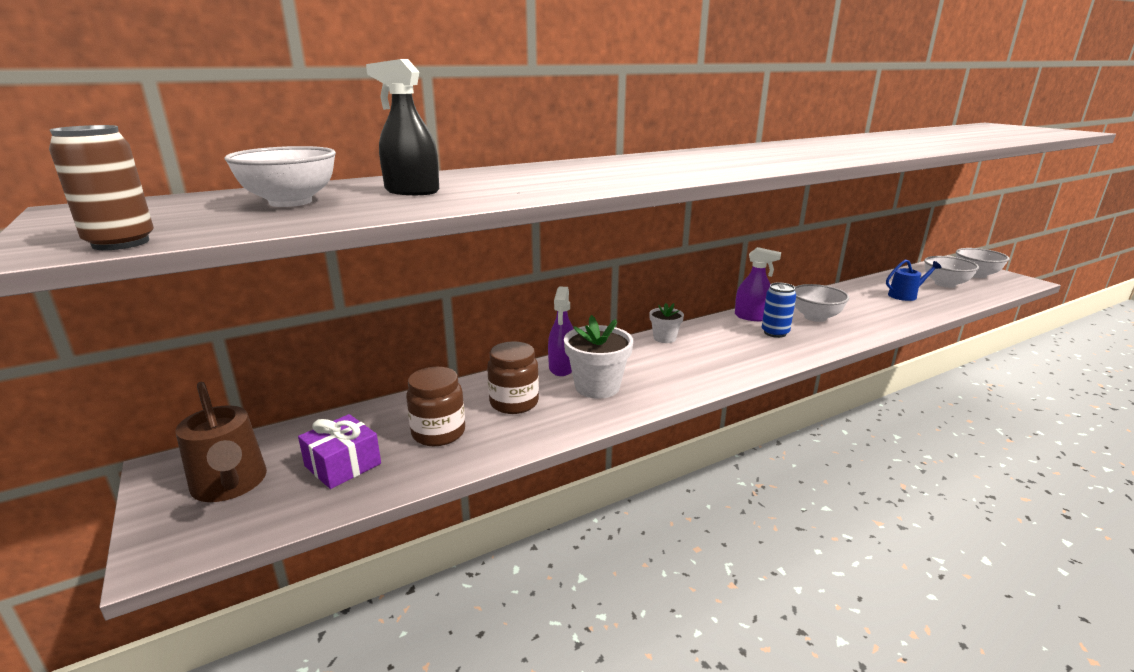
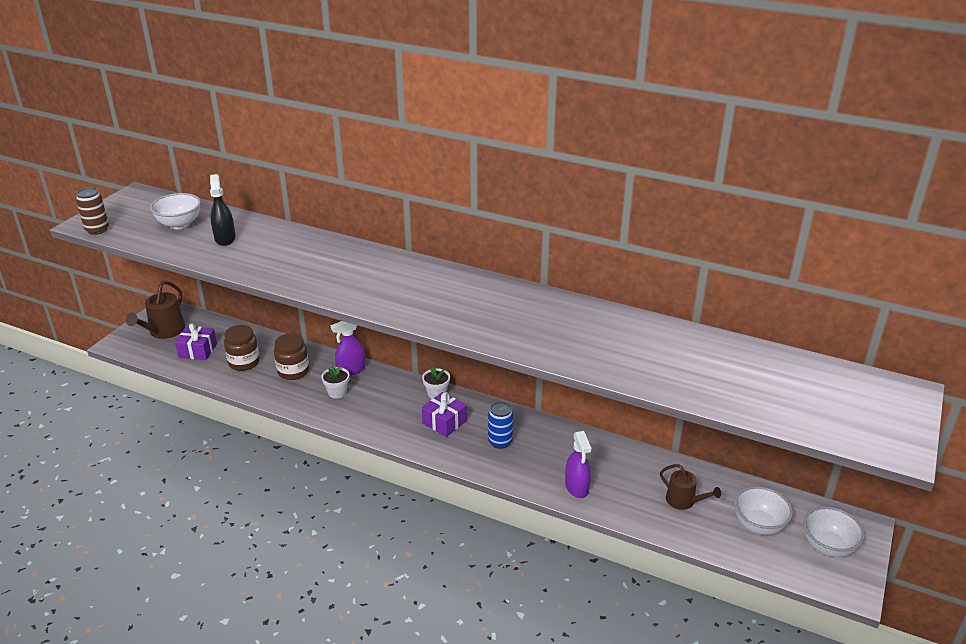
camera: 55 degrees right, 10 degrees up
(597, 387) = (337, 392): white flower pot -> white flower pot, size x0.59
(718, 347) = (444, 422): none -> purple gift
(752, 317) = (522, 422): purple spray bottle -> purple spray bottle (577, 487)
(815, 317) = (558, 456): white bowl -> none
(905, 295) = (684, 501): blue watering can -> brown watering can

